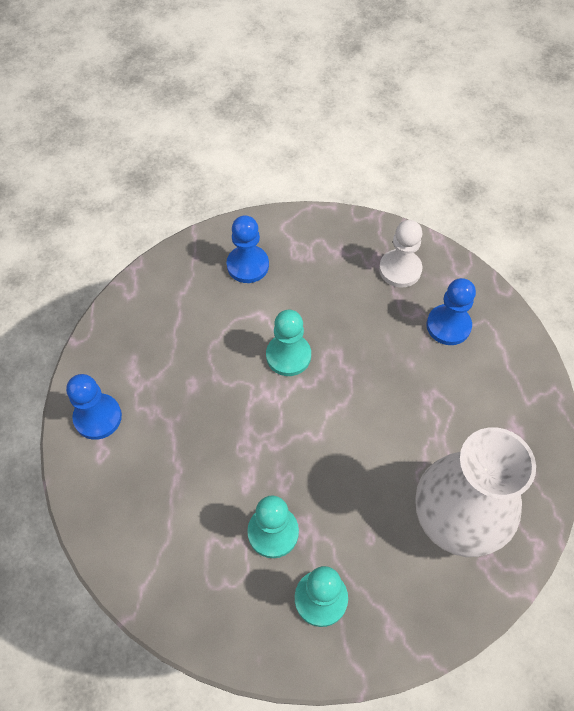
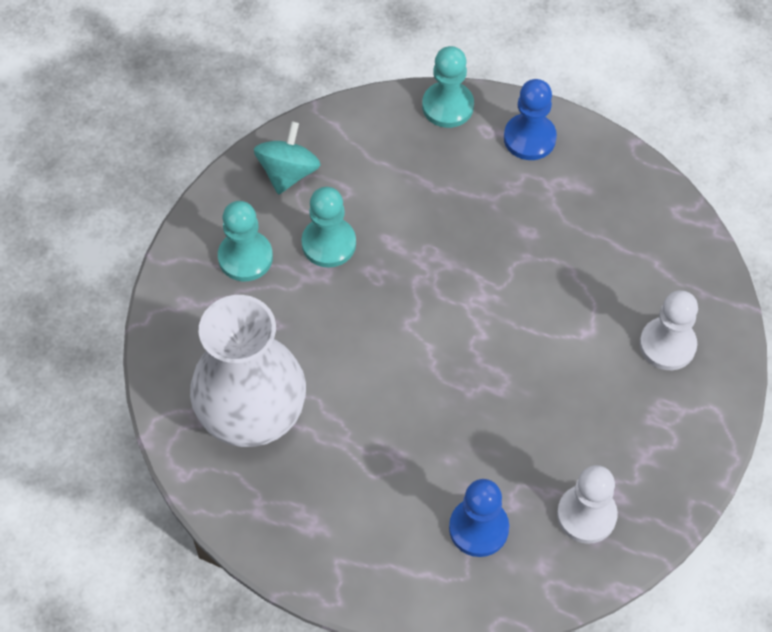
camera: 115 degrees right, 0 degrees up
(214, 605) = (288, 172): none -> turquoise spinning top
(248, 265) = (667, 345): blue pawn -> white pawn
(288, 356) = (519, 337): turquoise pawn -> turquoise pawn (448, 106)

